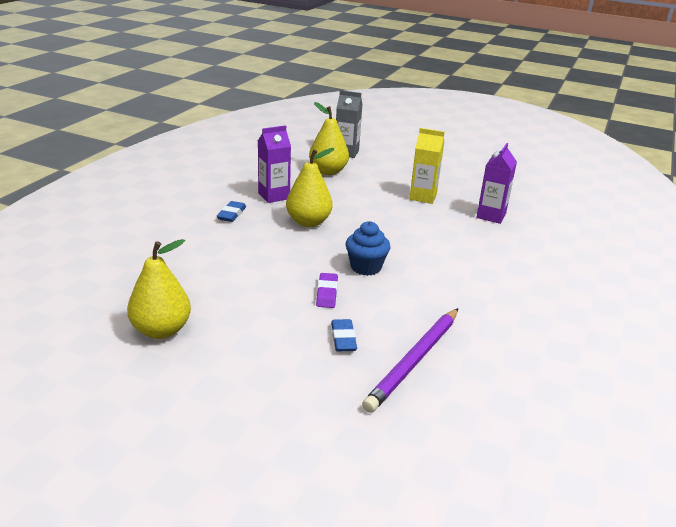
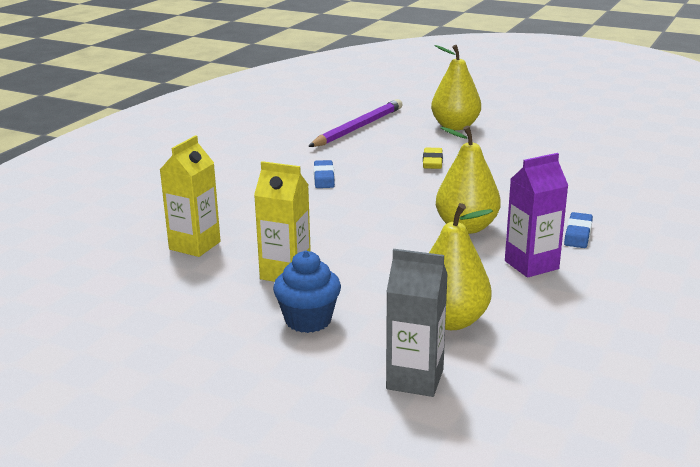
camera: 175 degrees left, 5 degrees down
(161, 330) = (570, 138): yellow pear -> yellow pear (455, 126)
(327, 293) = (432, 162): purple eraser -> yellow eraser
(343, 338) = (415, 136): blue eraser -> blue eraser (324, 178)
(366, 267) = (391, 182): blue cupcake -> blue cupcake (308, 320)
(491, 216) = (195, 245): purple carton -> yellow carton

